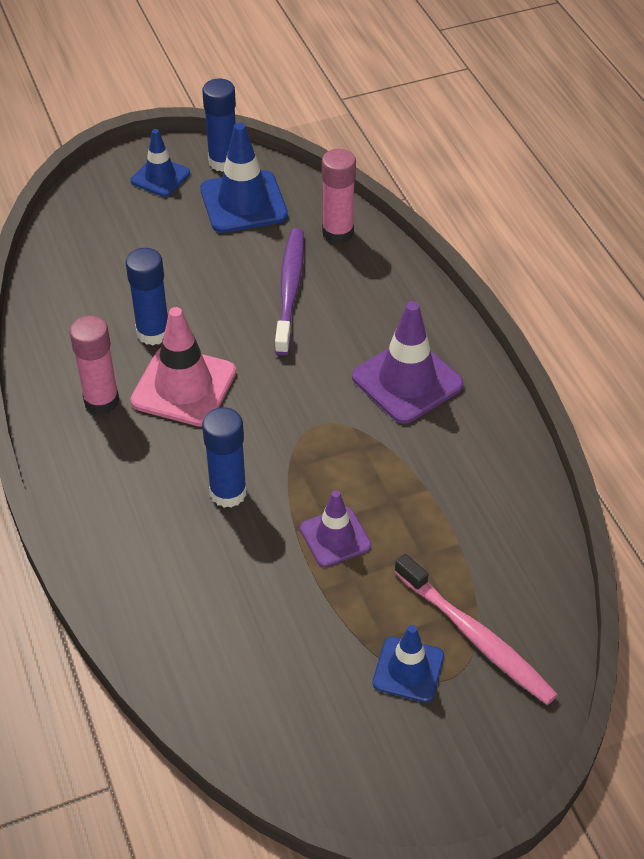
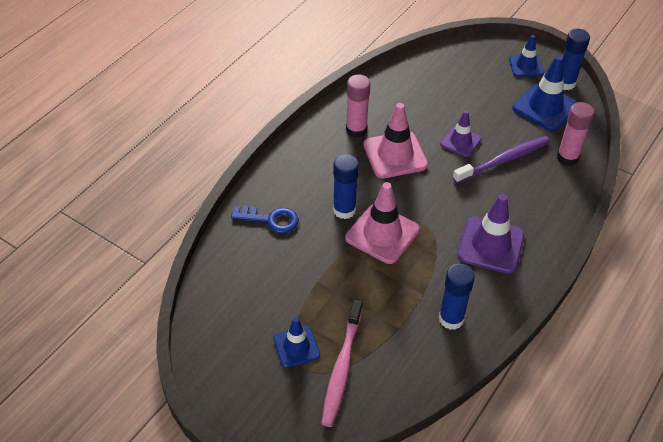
camera: 55 degrees right, 0 degrees up
(153, 333) = (418, 124): blue glue stick -> blue glue stick (451, 319)
(173, 584) = (270, 220): none -> blue key
(301, 475) = (382, 234): none -> pink traffic cone
(335, 537) = (355, 270): purple traffic cone -> purple traffic cone (460, 142)

